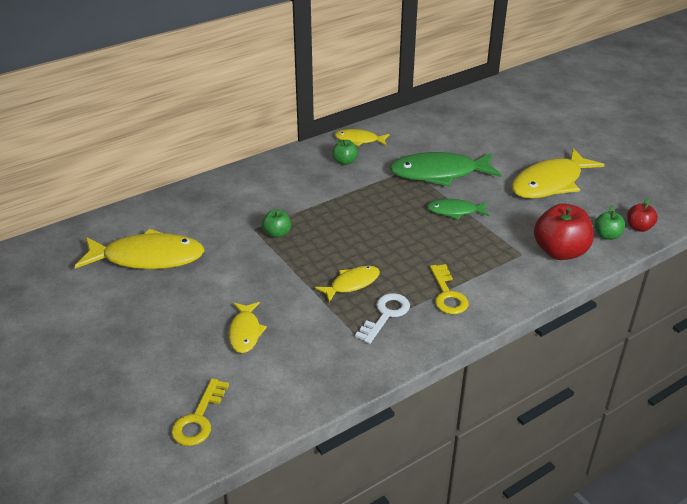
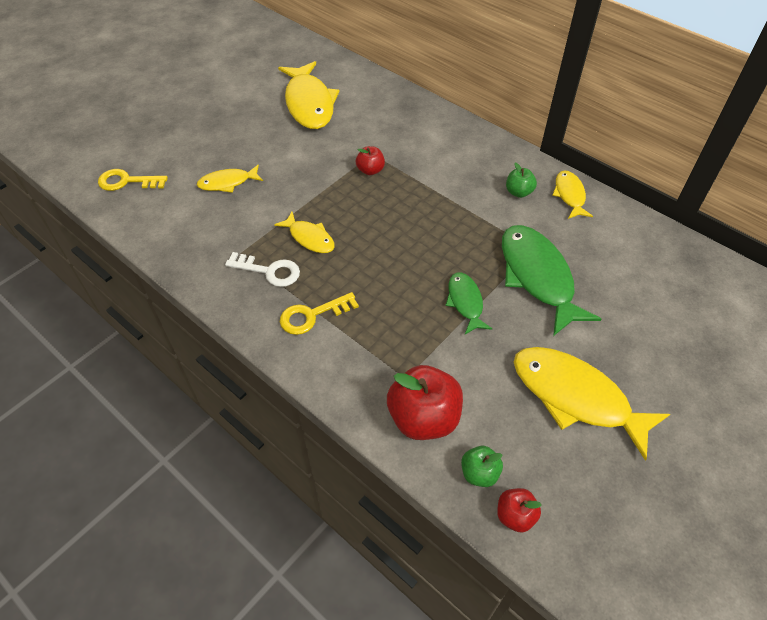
camera: 75 degrees right, 15 degrees up
(277, 233) = (370, 170): green apple -> red apple

